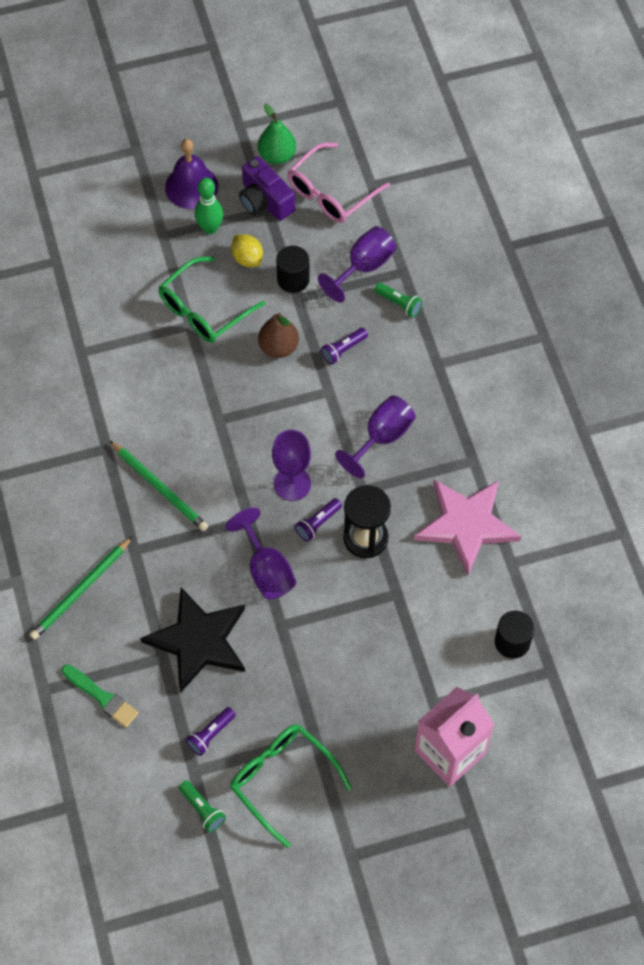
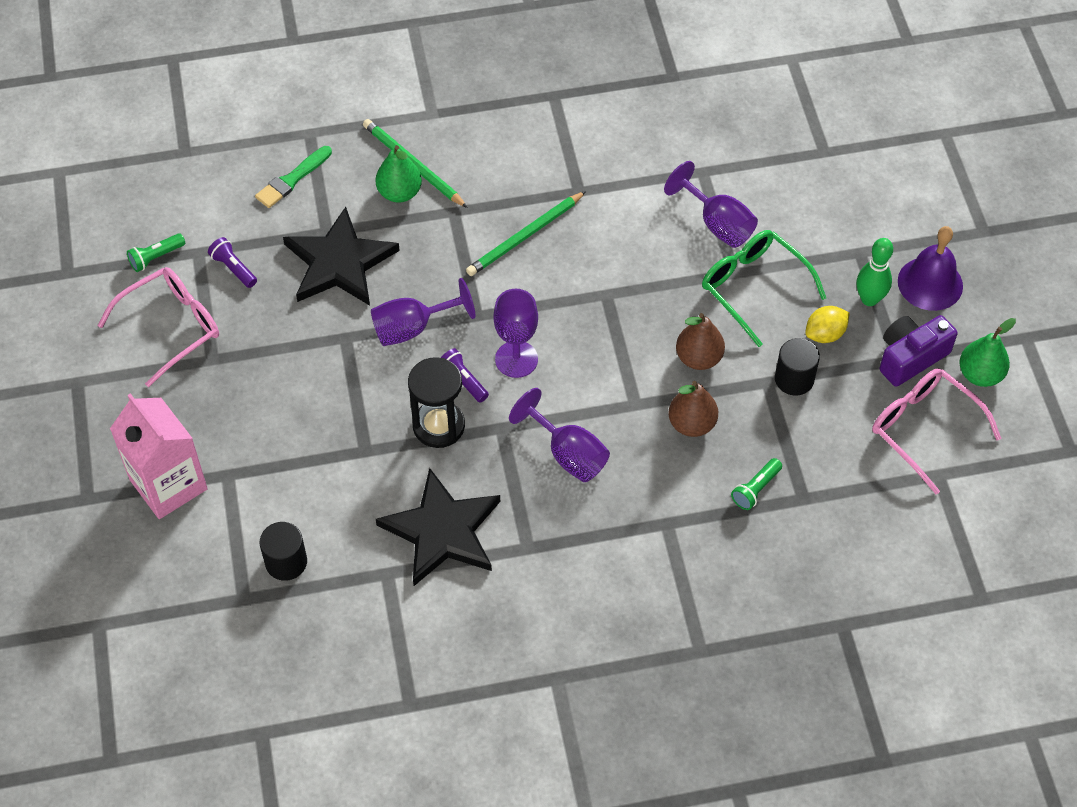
camera: 95 degrees right, 5 degrees down
(114, 598) = (399, 192): none -> green pear
(282, 780) = (171, 327): green glasses -> pink glasses
(343, 350) = (691, 424): purple flashlight -> brown pear
(364, 267) = (811, 456): purple goblet -> purple goblet (717, 224)
(466, 525) = (442, 531): pink star -> black star

